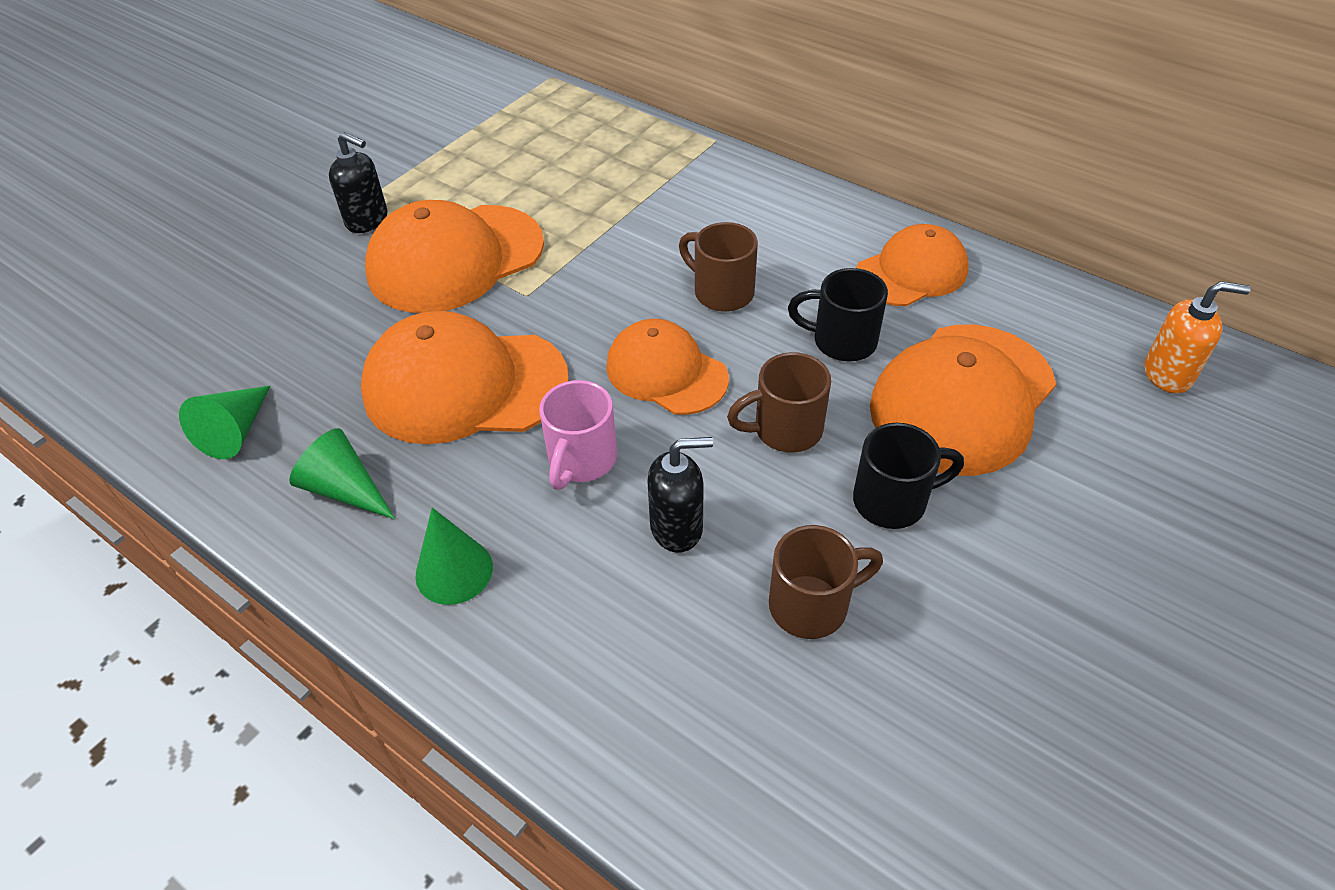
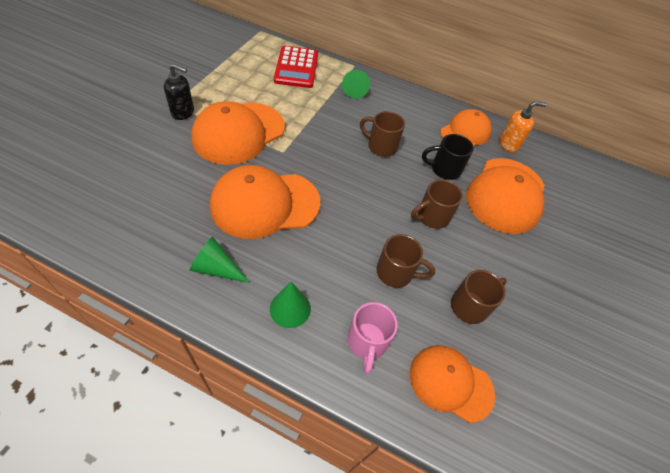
camera: 20 degrees left, 5 degrees up
(236, 431) = (142, 240): green cone -> green cone (354, 89)
(581, 460) = (338, 241): pink mug -> pink mug (367, 342)
(599, 143) = (296, 67): none -> red calculator
(666, 372) = (366, 190): orange cap -> orange cap (450, 383)
(677, 528) = (396, 273): black soap dispenser -> brown mug
(892, 501) = (490, 249): black mug -> none
(1168, 374) = (586, 178): orange soap dispenser -> orange soap dispenser (508, 144)

